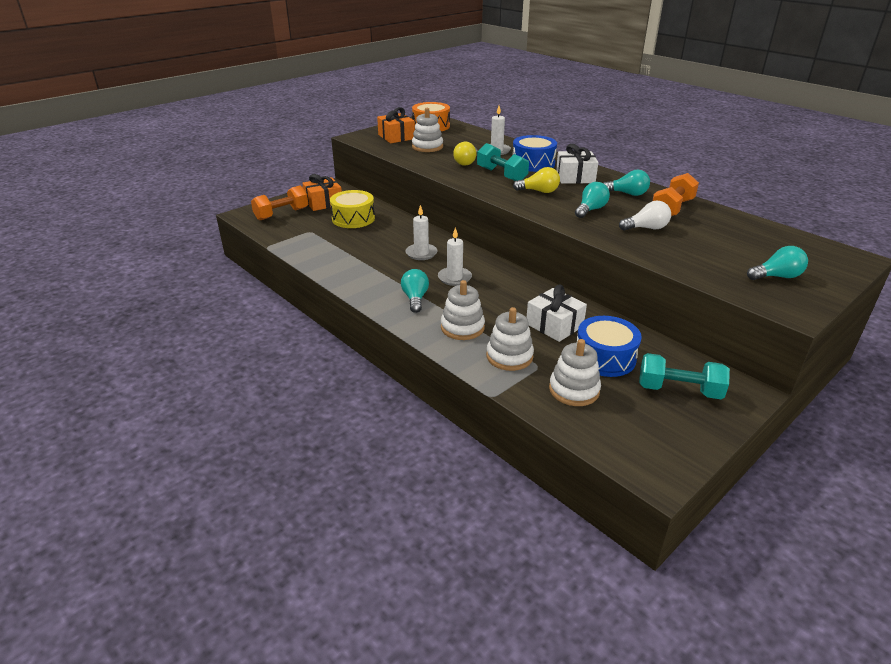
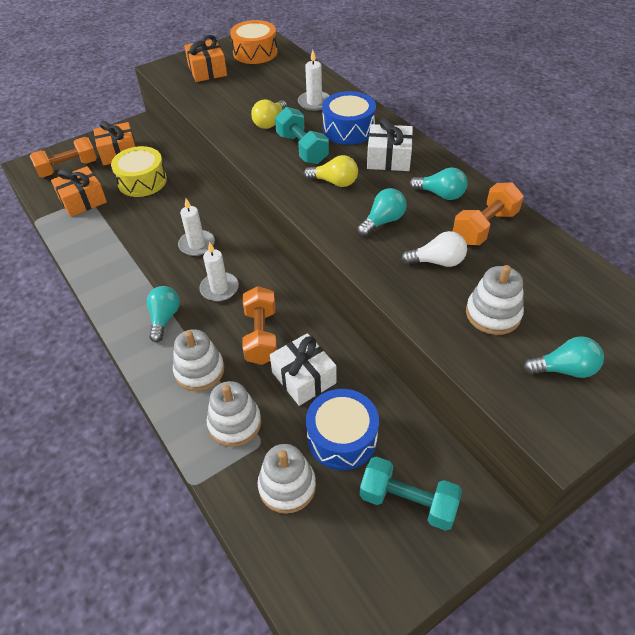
camera: 10 degrees right, 15 degrees up
(305, 232) = (83, 200): none -> orange gift
(427, 147) = (236, 91): white stacking toy -> white stacking toy (493, 314)
(505, 303) = (261, 336): none -> orange dumbbell

